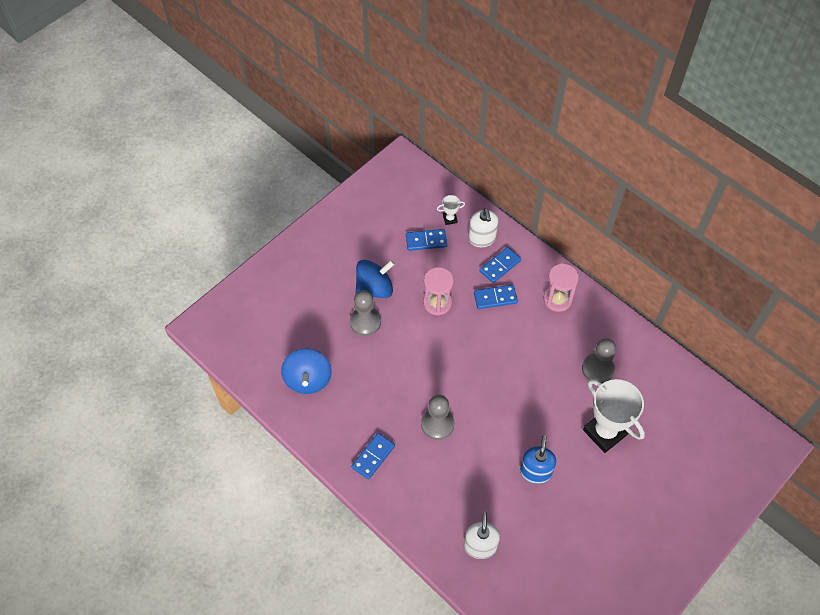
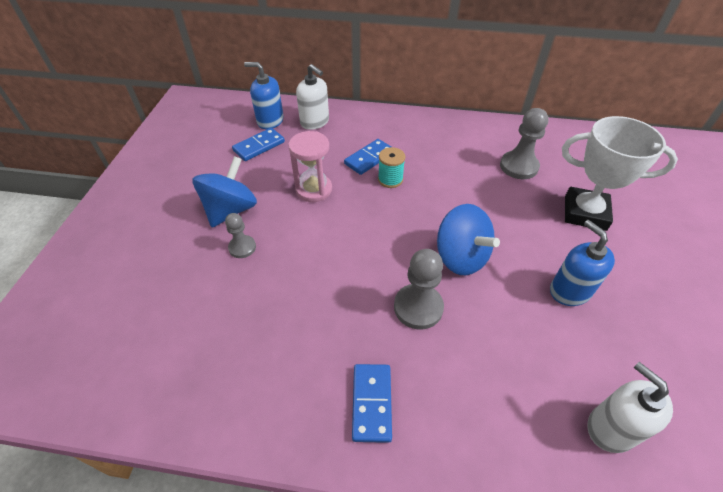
camera: 35 degrees left, 10 degrees down
(308, 379) = (205, 356): blue spinning top -> blue spinning top (460, 257)
(365, 322) = (242, 247): grey pawn -> grey pawn, size x0.61
(450, 219) = (270, 121): white trophy -> blue soap dispenser
(495, 325) = (390, 179): none -> turquoise spool
(500, 266) = (350, 133): blue domino -> none
(557, 299) = (427, 133): pink hourglass -> none

